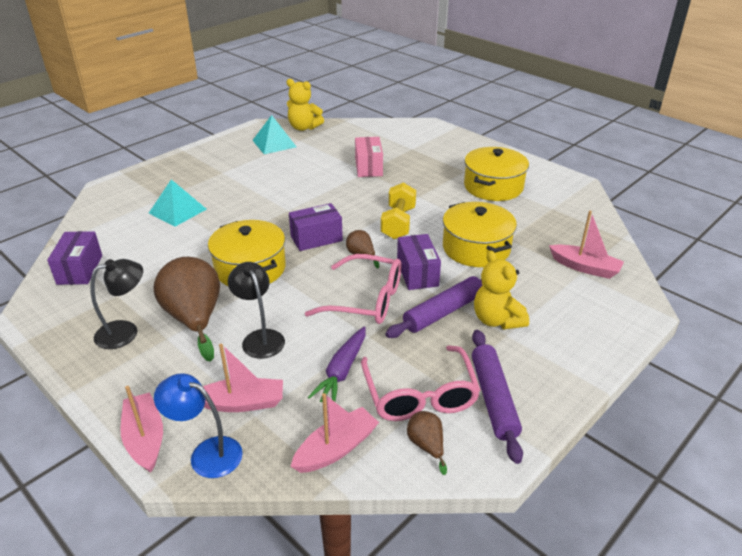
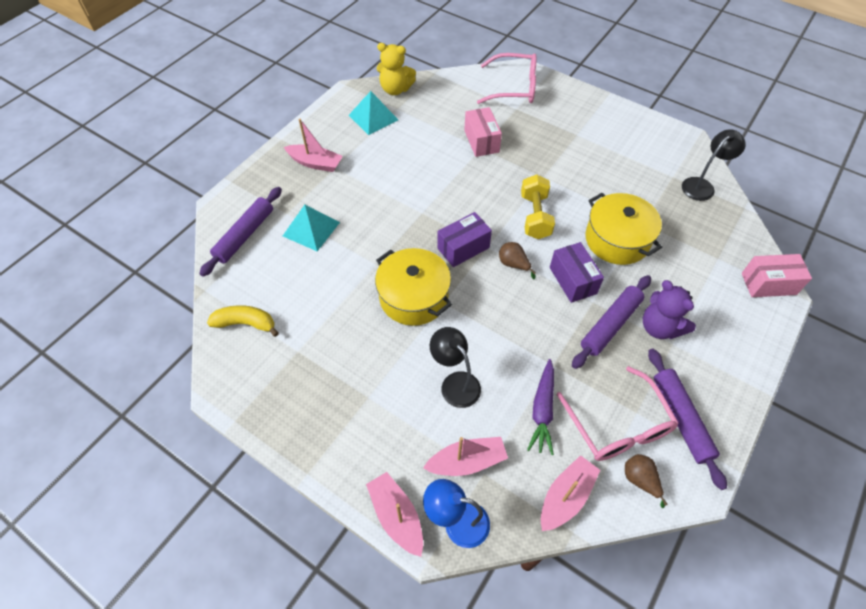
camera: 10 degrees left, 20 degrees up
(80, 269) = (246, 323): purple box -> yellow banana
(114, 209) = (244, 235): none -> purple rolling pin
(125, 332) = (326, 396): black lamp -> black lamp (702, 185)
(194, 319) = (385, 369): brown pear -> none
(366, 300) = (536, 321): pink glasses -> pink glasses (514, 87)
(493, 187) = (610, 154): yellow pot -> none
(497, 320) = (659, 327): yellow teddy bear -> purple teddy bear
(585, 267) = (720, 250): pink boat -> pink boat (315, 163)
(631, 299) = (768, 284): none -> pink box

